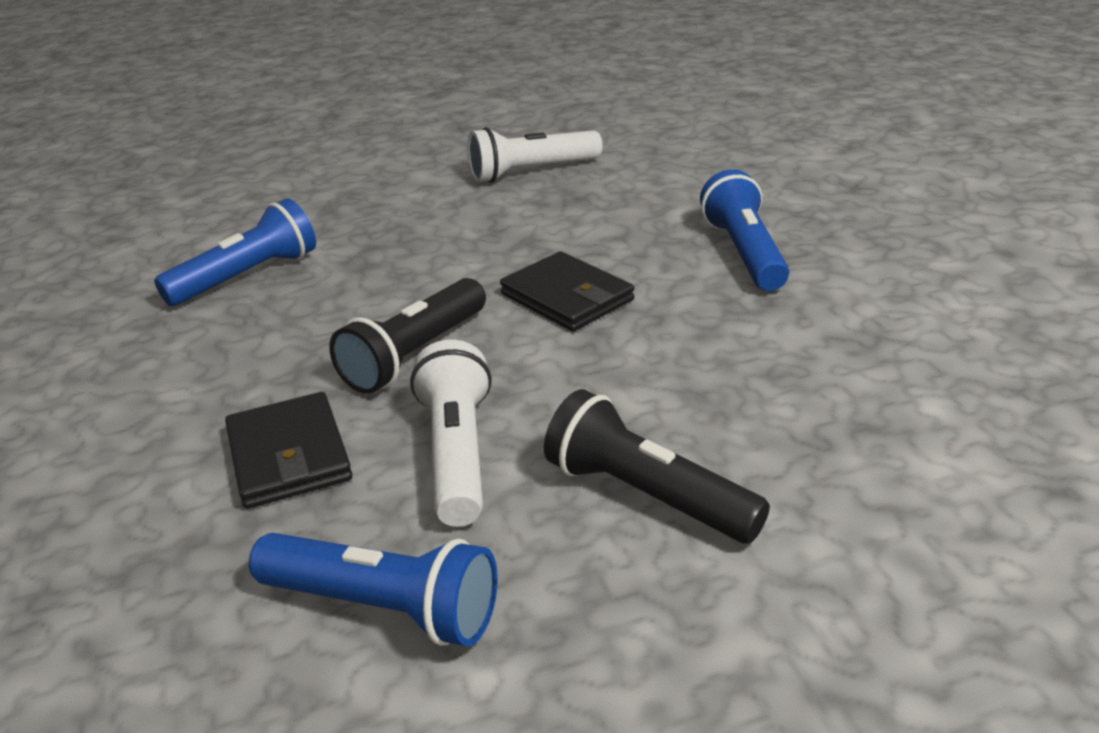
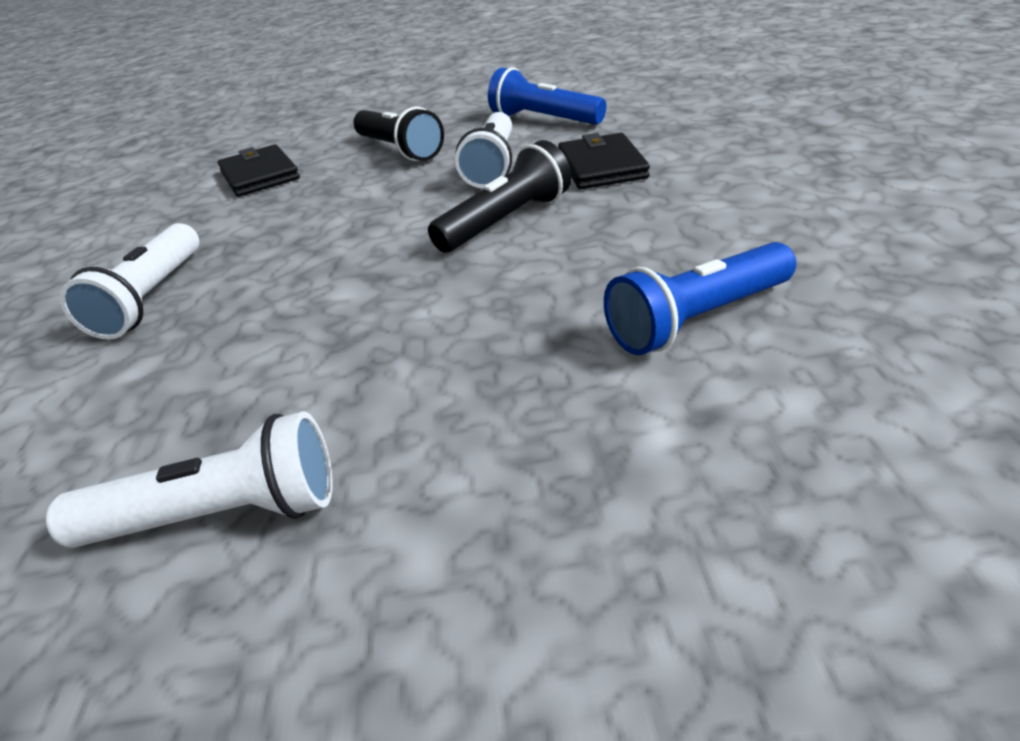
camera: 165 degrees left, 5 degrees up
(567, 297) = (352, 263): black wallet -> black wallet (259, 175)
(744, 253) = (151, 298): blue flashlight -> white flashlight

